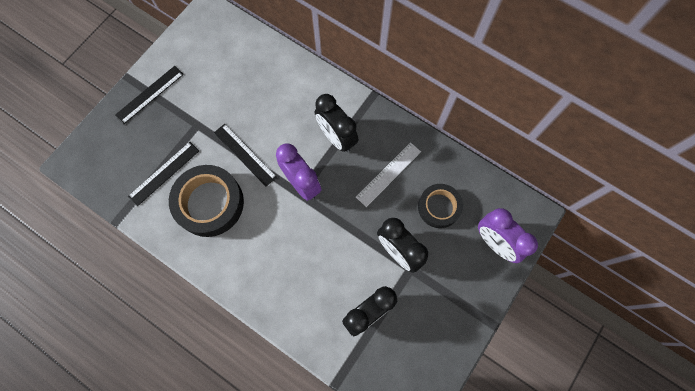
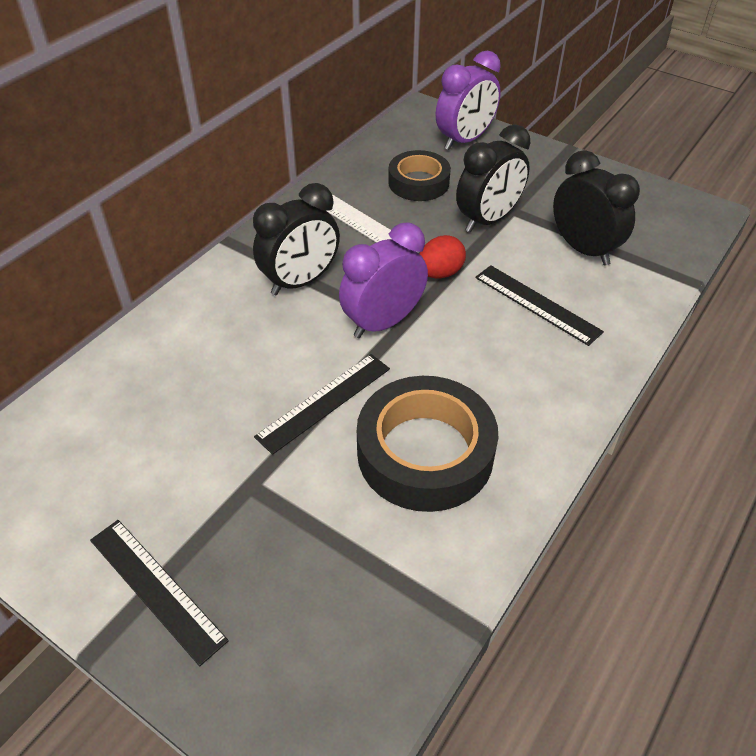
camera: 90 degrees left, 25 degrees down
(164, 173) = (360, 539): black ruler -> black ruler (536, 304)
(344, 217) = (440, 273): none -> red egg

